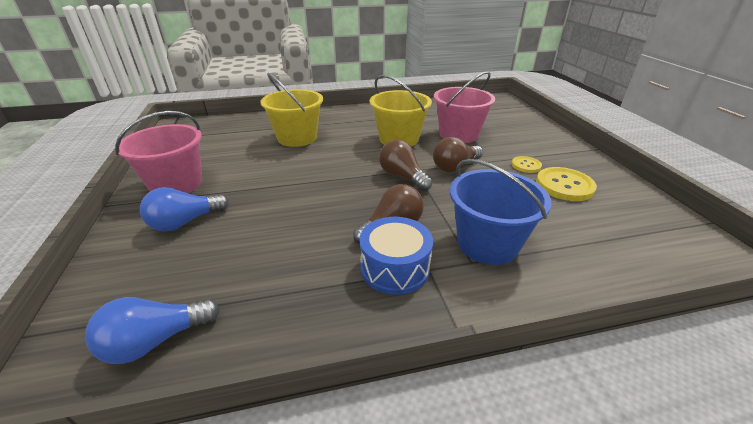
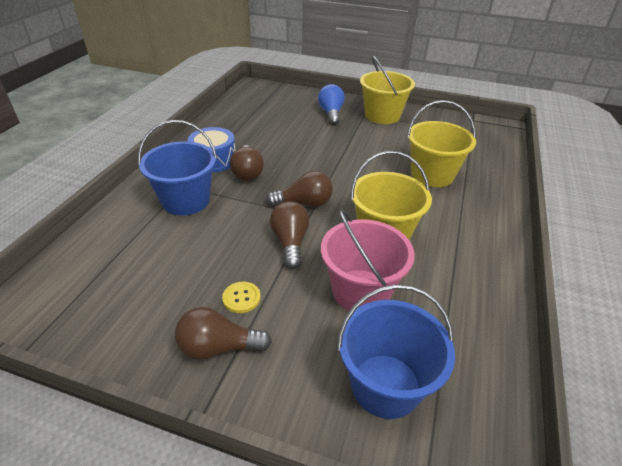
camera: 120 degrees right, 5 degrees up
(155, 341) = (248, 100): blue light bulb -> none
(176, 184) = (382, 116): pink bucket -> yellow bucket
(501, 118) = (385, 385): none -> blue bucket
(563, 159) = (218, 347): none -> brown light bulb
(564, 185) = (182, 297): yellow button -> none

